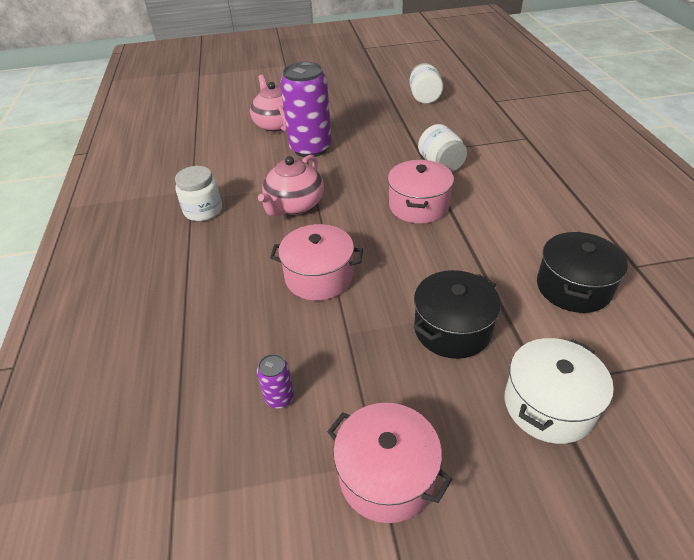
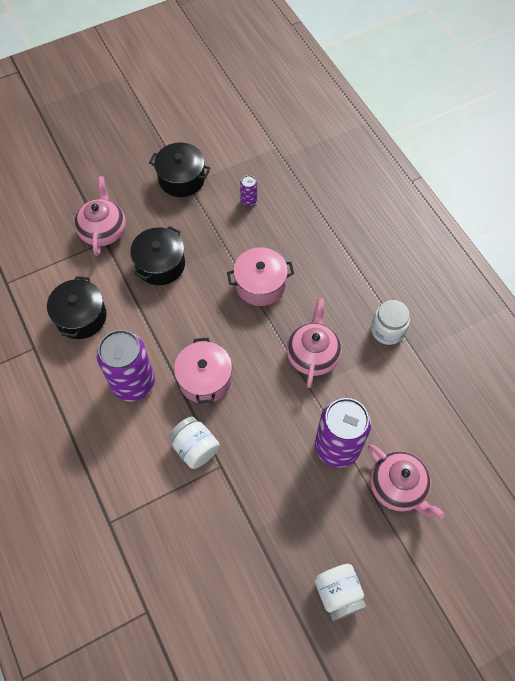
camera: 160 degrees right, 20 degrees up
(386, 475) = (181, 179): pink pot -> black pot
(424, 97) = (240, 601): white jar -> white jar (338, 593)
(501, 215) = (133, 383): none -> purple can
(548, 405) = (103, 230): white pot -> pink teapot

